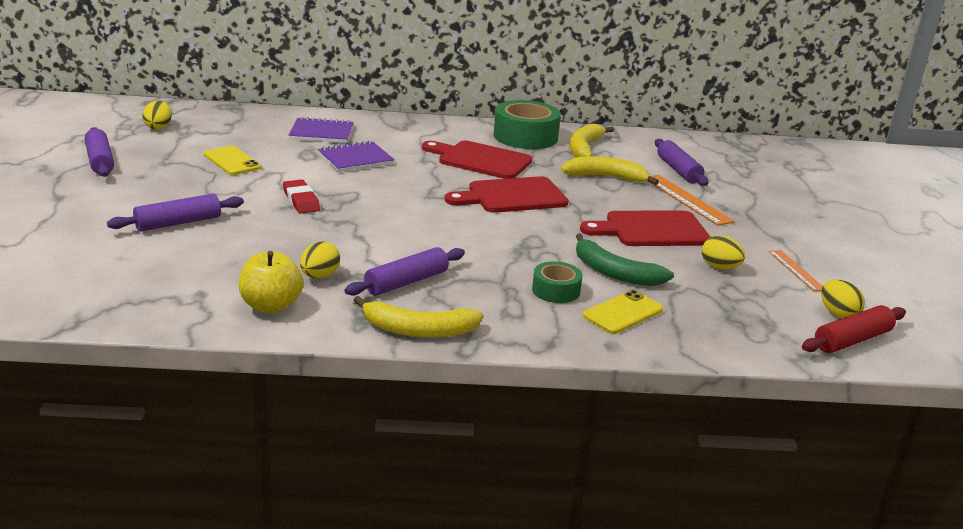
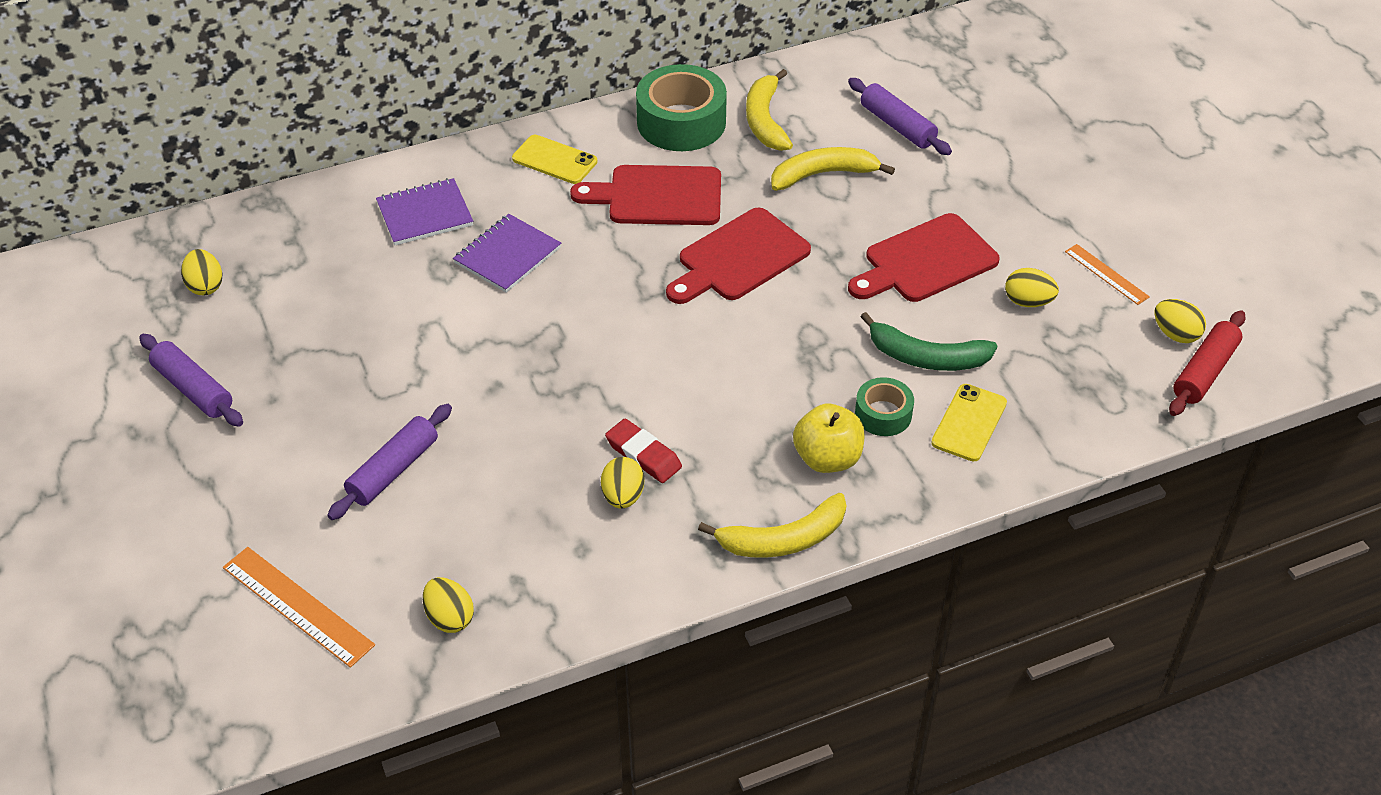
camera: 20 degrees left, 20 degrees up
(133, 297) = (449, 618): none -> yellow egg
(232, 161) = (359, 322): yellow phone -> yellow phone (554, 160)
(271, 306) = (607, 567): yellow apple -> yellow apple (827, 458)
(301, 200) = (503, 368): red eraser -> red eraser (643, 455)
(406, 282) = (721, 466): purple rolling pin -> none
(686, 199) = (935, 184): orange ruler -> orange ruler (297, 606)

